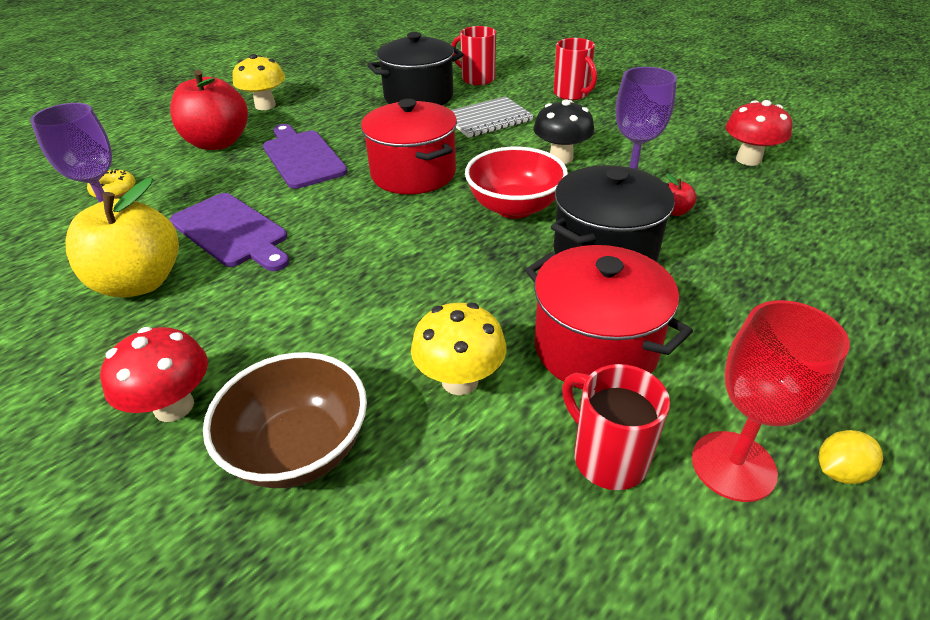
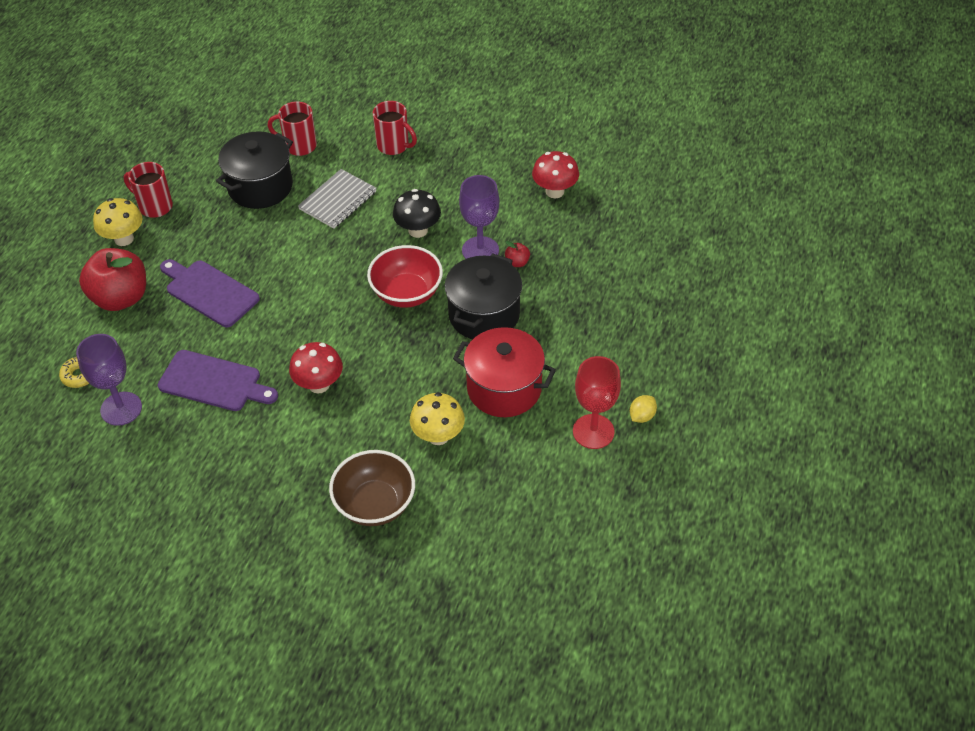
camera: 25 degrees left, 10 degrees up
(140, 282) = (185, 443): yellow apple -> none
(174, 406) = (286, 509): red mushroom -> red mushroom (319, 384)
(413, 174) = (313, 282): red pot -> none
(607, 457) = (533, 450): red mug -> red mug (155, 206)

